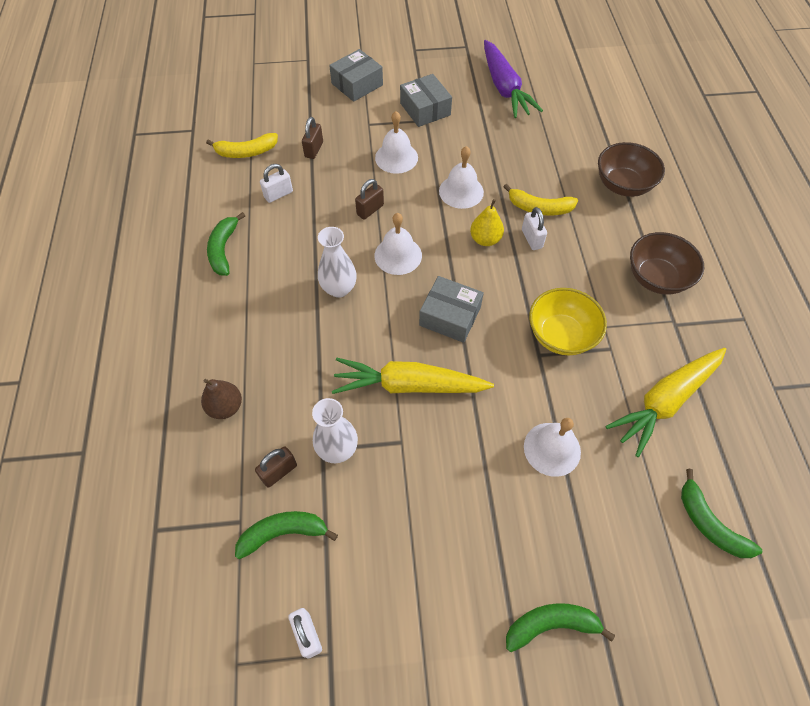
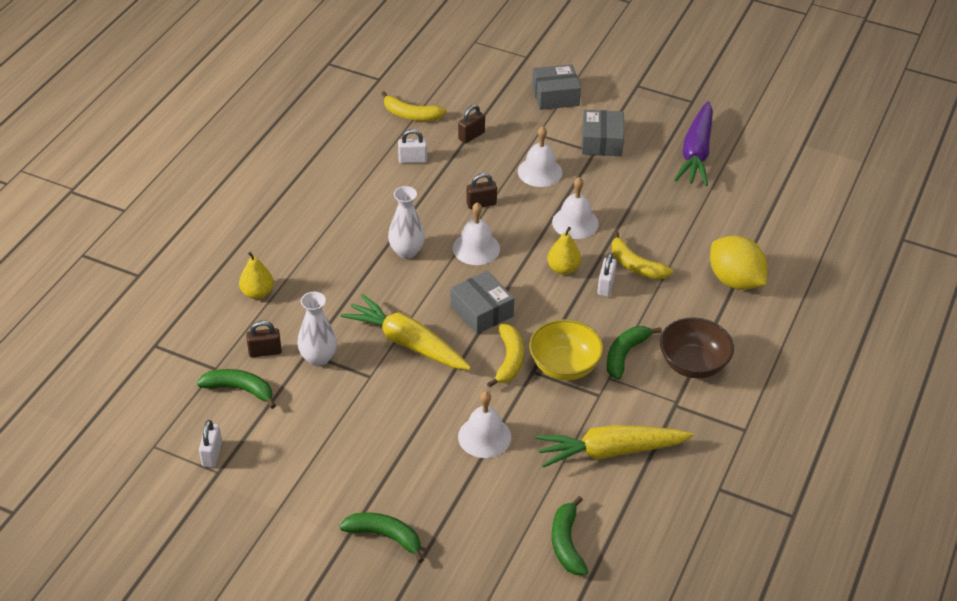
camera: 30 degrees right, 15 degrees down
(223, 249) = (336, 183): green banana -> green banana (625, 354)
(225, 407) = (257, 293): brown pear -> yellow pear
(511, 354) = (509, 360): none -> yellow banana
(623, 185) = (735, 280): brown bowl -> yellow lemon

